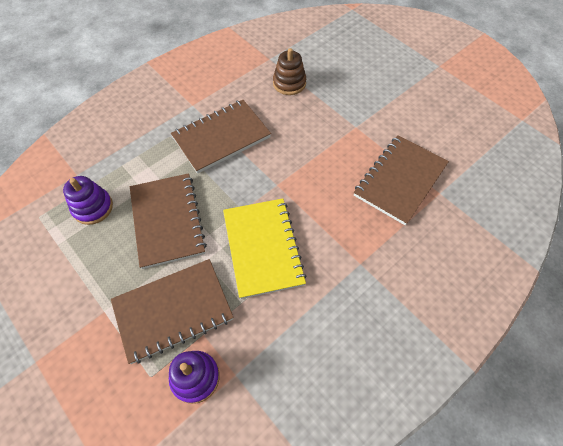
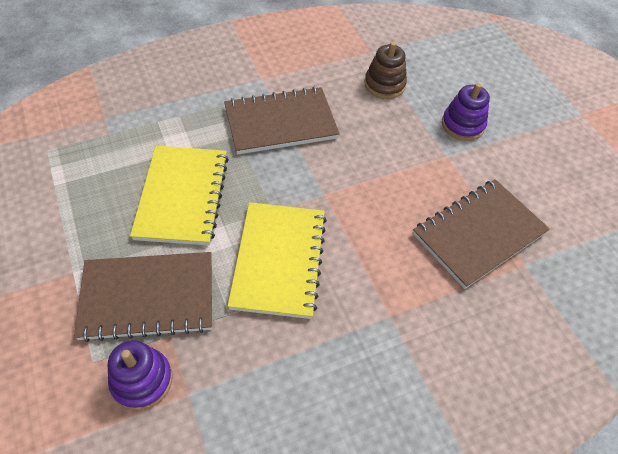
camera: 15 degrees right, 5 degrees down
(93, 207) = (107, 157): purple stacking toy -> purple stacking toy (462, 125)
(167, 221) = (182, 196): brown notebook -> yellow notebook

